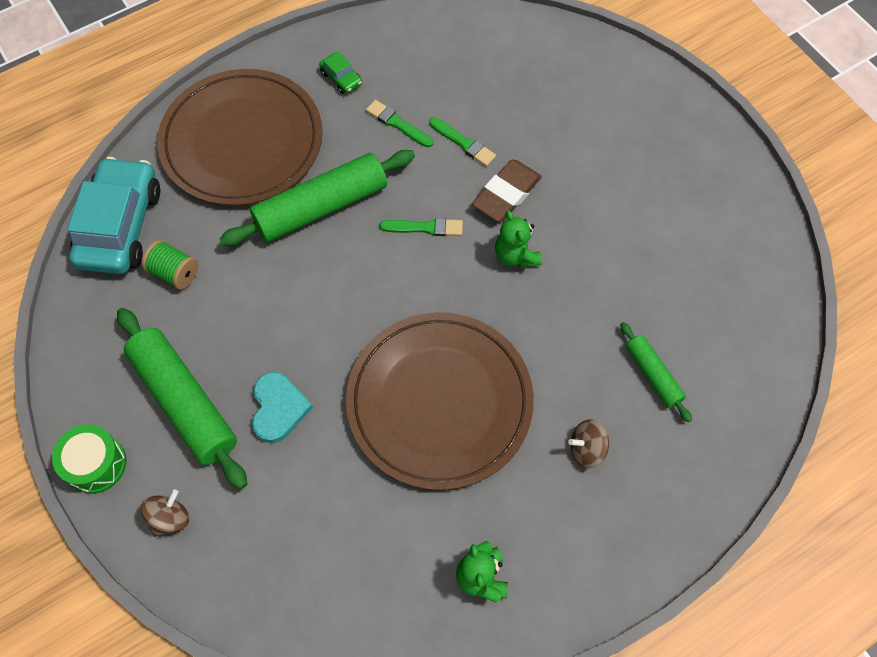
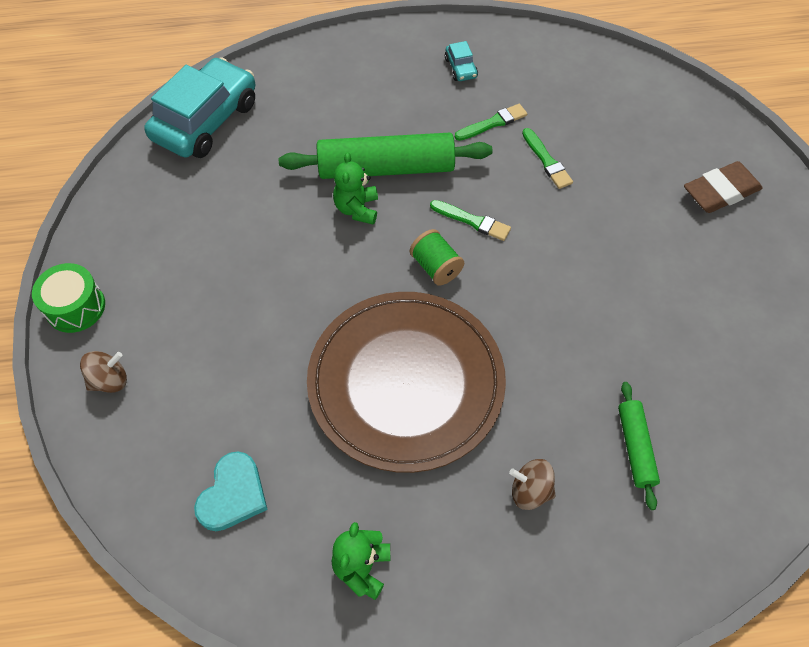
camera: 25 degrees right, 5 degrees down
(174, 272) = (229, 175): green spool -> green spool (436, 267)
(184, 402) = (177, 286): green rolling pin -> none
(242, 141) = (345, 89): brown plate -> none
(278, 408) = (255, 326): turquoise heart -> turquoise heart (233, 494)
(341, 78) = (460, 68): green car -> turquoise car
(397, 124) = (493, 123): green brush -> green brush turned 90 degrees clockwise
(506, 194) = (566, 220): brown eraser -> brown eraser (720, 192)
(516, 255) = (548, 279): green teddy bear -> green teddy bear (357, 209)

